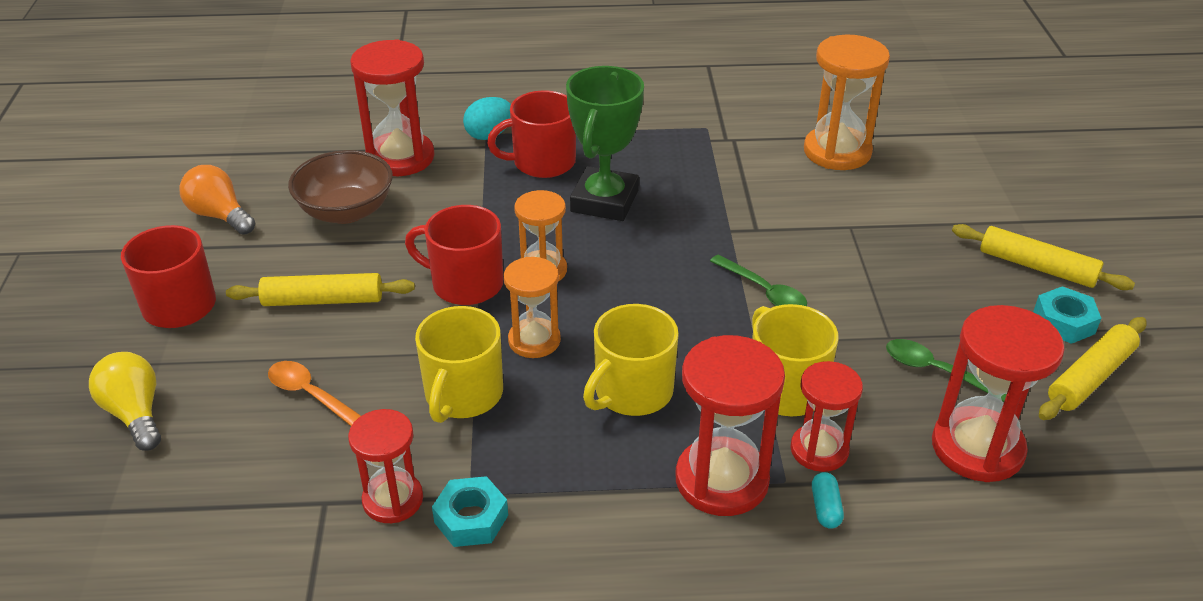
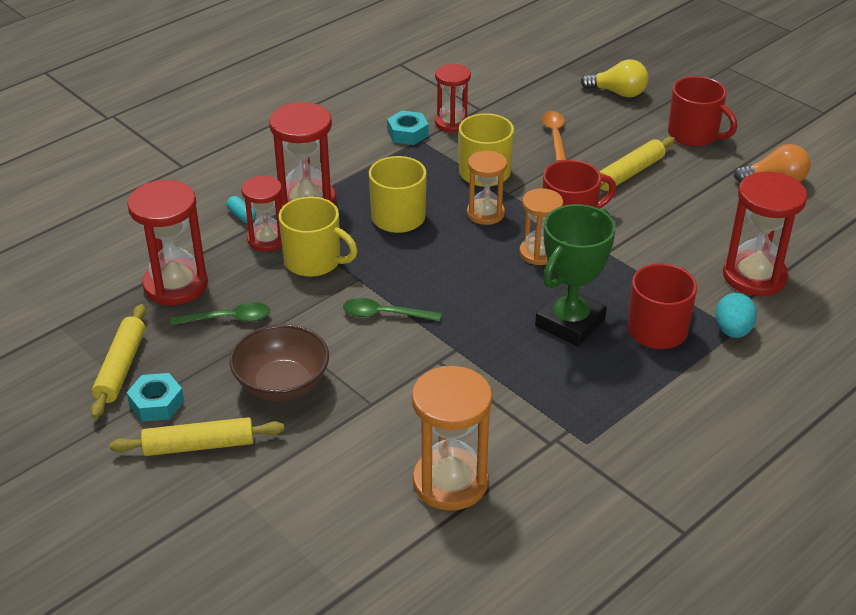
camera: 140 degrees right, 0 degrees up
(311, 395) = (555, 136): orange spoon -> orange spoon turned 90 degrees counterclockwise
(346, 211) = (713, 223): brown bowl -> brown bowl (282, 385)
(604, 201) = (570, 323): green trophy -> green trophy turned 60 degrees clockwise

